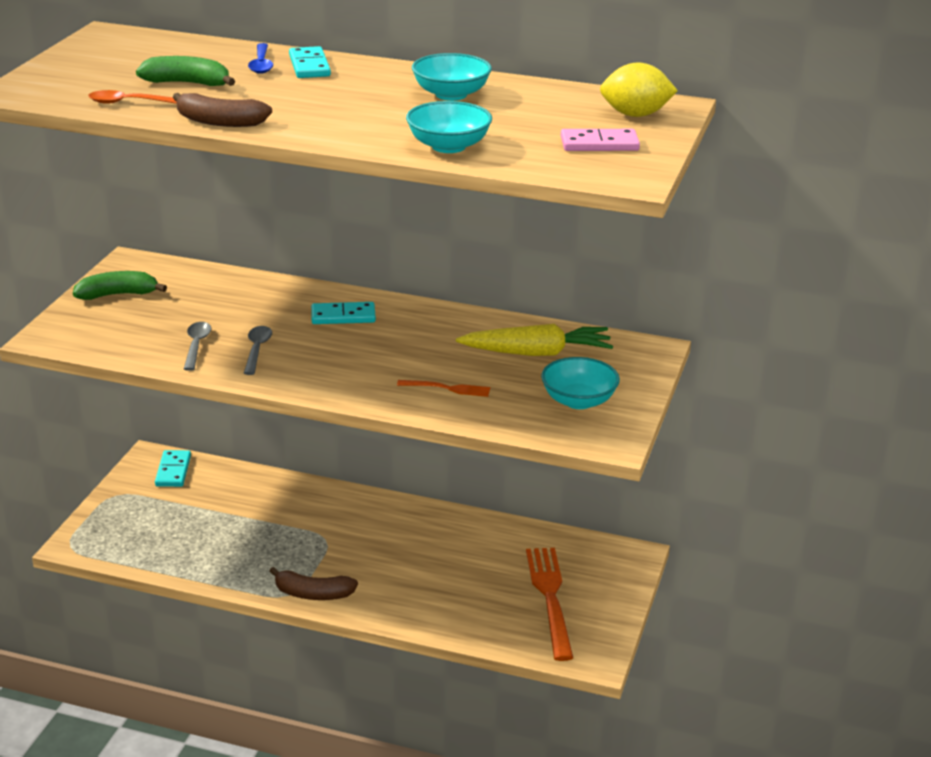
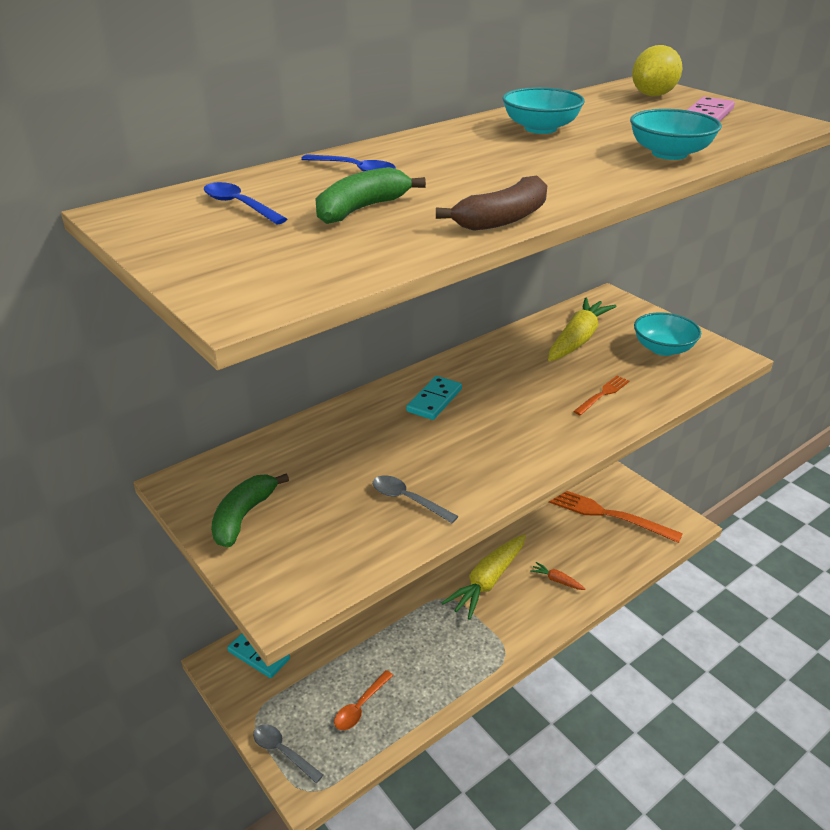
camera: 55 degrees left, 5 degrees up
(129, 103) = (382, 247): orange spoon -> orange spoon (360, 706)
(153, 54) = (239, 205): none -> blue spoon
(257, 350) = (451, 466): grey spoon -> grey spoon (283, 752)
(309, 66) = (391, 155): turquoise domino -> none
(313, 594) = (515, 638): brown banana -> none
(369, 555) = (487, 581): none -> yellow carrot
(413, 595) = (557, 580): none -> orange carrot

